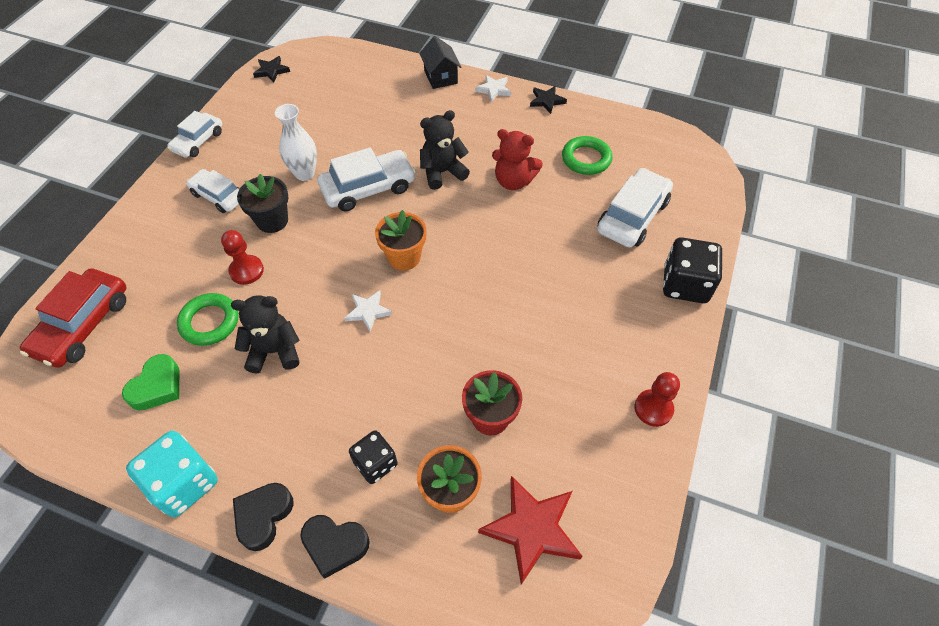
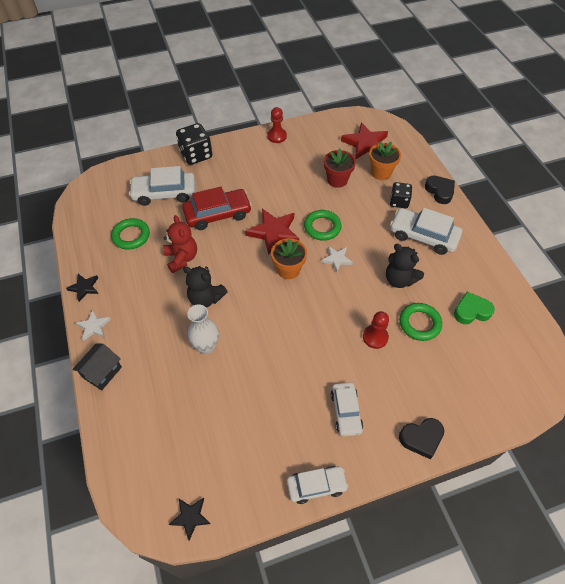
camera: 130 degrees left, 0 degrees up
(83, 325) = (493, 386): red car -> red car (217, 214)
(184, 483) = (485, 257): turquoise dice -> none
(263, 516) = (460, 220): black heart -> black heart (421, 438)
(272, 221) = (331, 358): black flower pot -> none
(304, 173) = (277, 376): white vase -> white vase (206, 346)
(368, 188) = (255, 328): white car -> white car (423, 236)
(427, 333) = (322, 227): none -> green ring
(469, 279) = (274, 232): none -> red star

